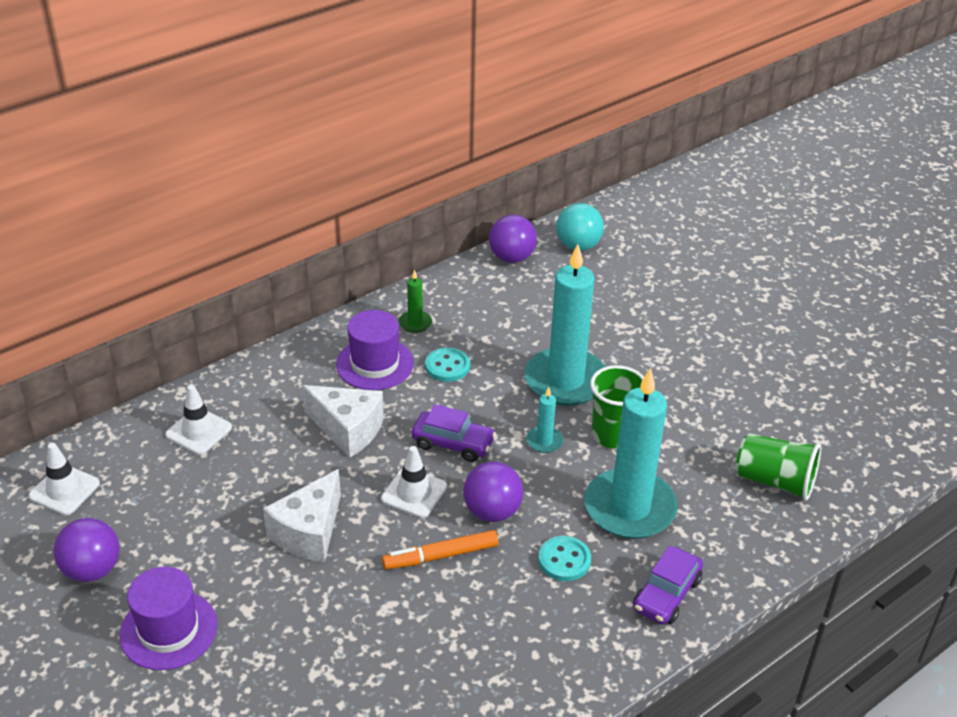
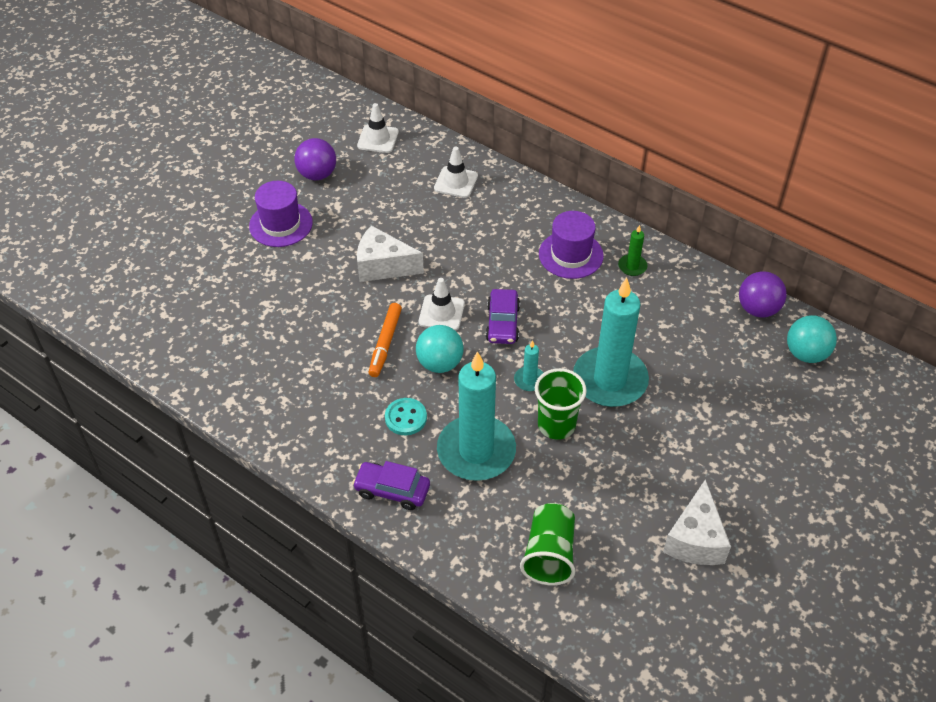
camera: 75 degrees right, 10 degrees up
(348, 429) = (491, 259): white cheese -> white cheese (695, 539)
(441, 556) = (385, 343): orange marker -> orange marker turned 135 degrees counterclockwise
(447, 366) = (589, 299): turquoise button -> none
(492, 511) = (440, 363): purple ball -> turquoise ball

